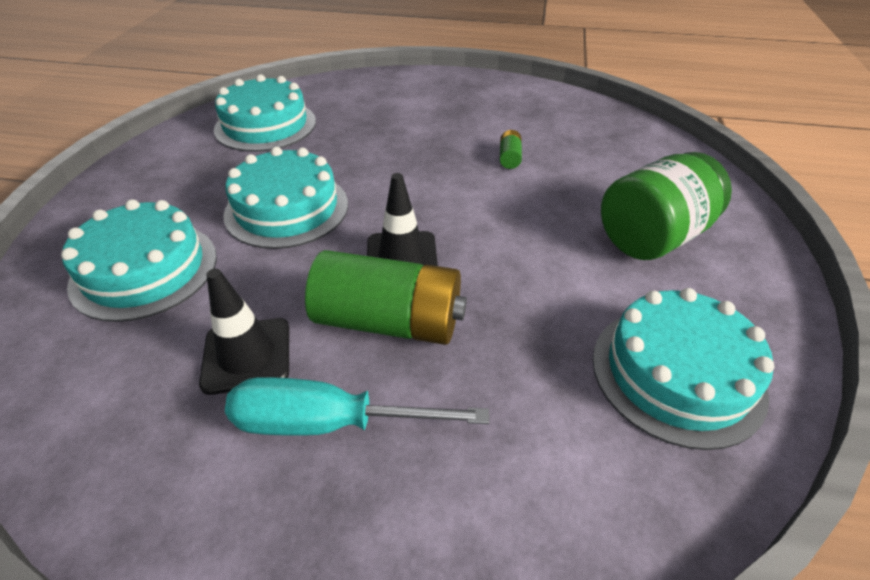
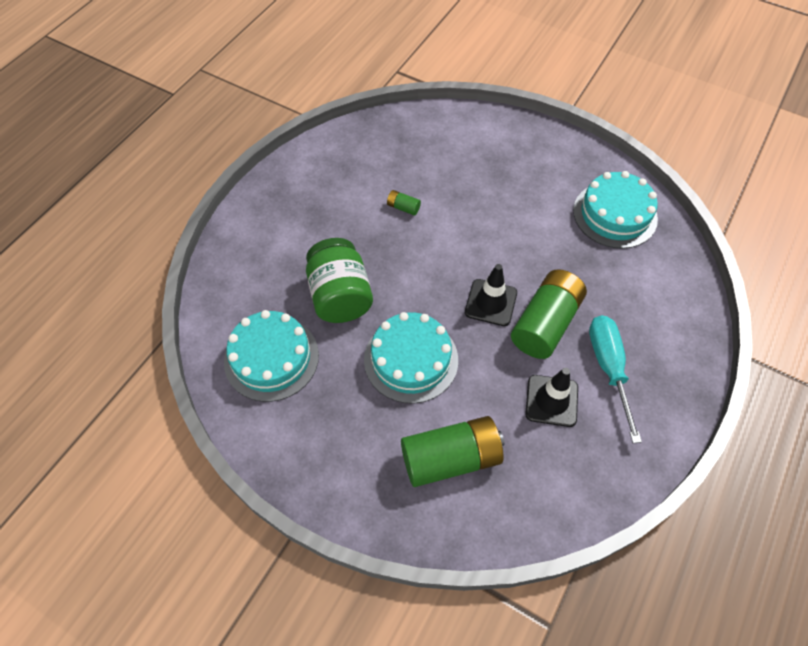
camera: 70 degrees left, 15 degrees up
(145, 270) = (451, 458): turquoise cake -> green battery
(328, 423) = (608, 368): turquoise screwdriver -> turquoise screwdriver turned 150 degrees clockwise
(652, 237) = (516, 174): green jar -> green jar (340, 296)

